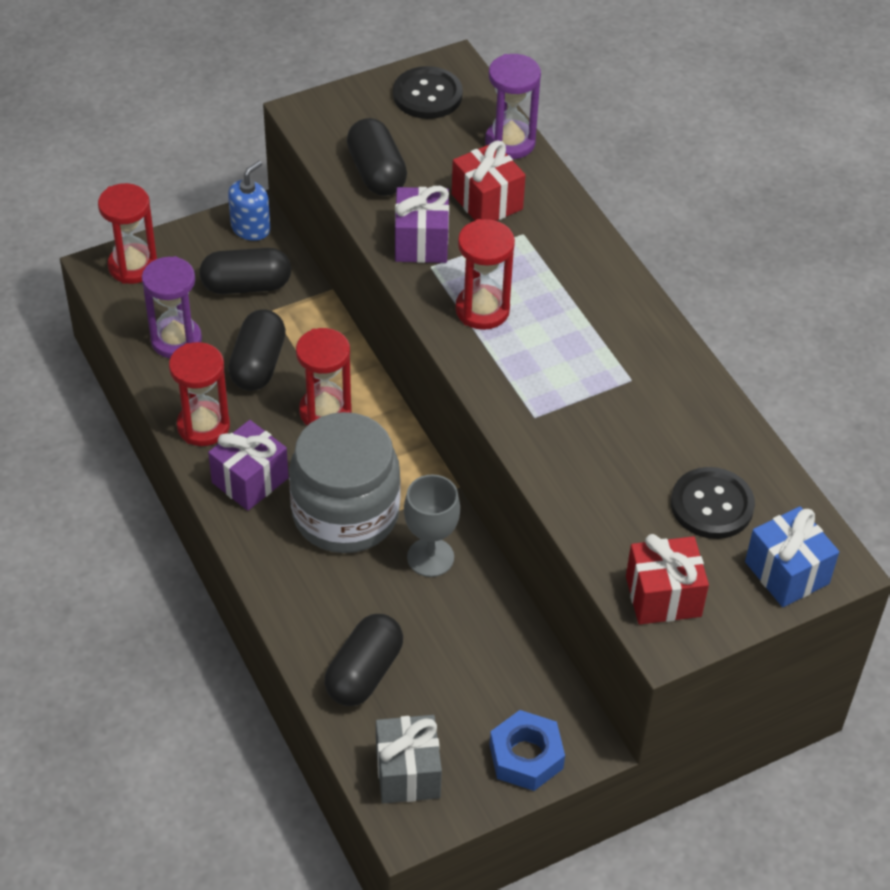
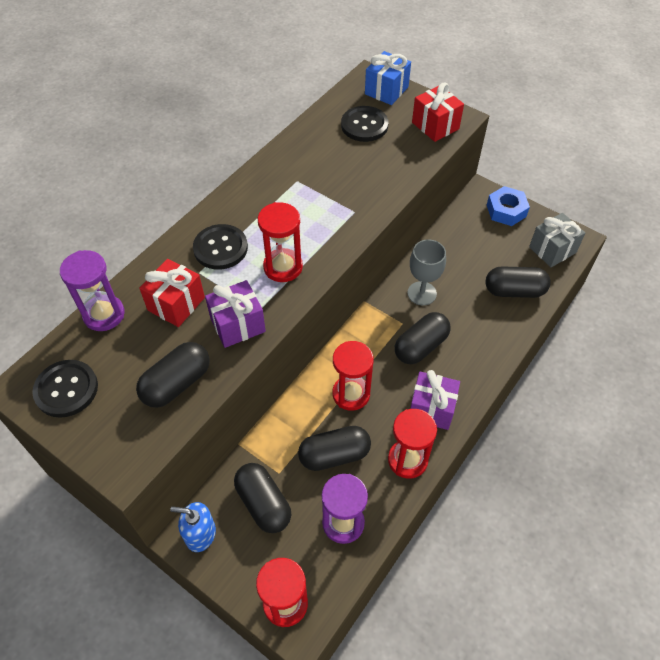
camera: 115 degrees left, 5 degrees up
(345, 513) = (421, 346): grey jar -> black capsule
(551, 264) = (220, 248): none -> black button

